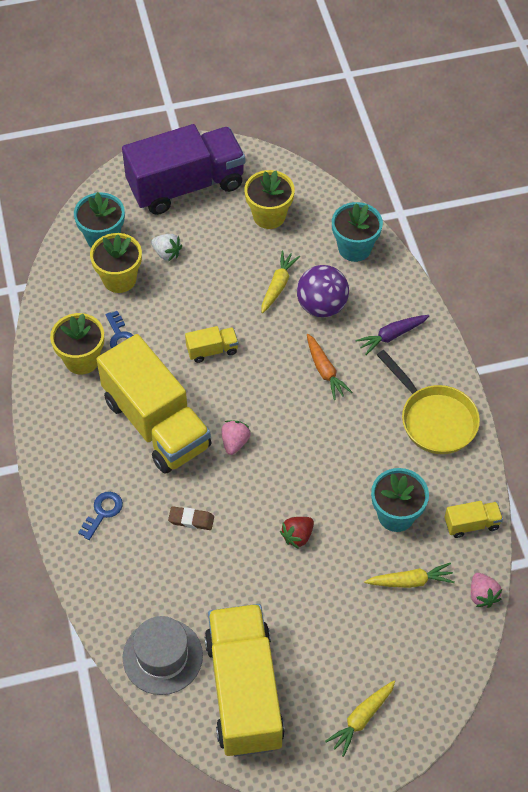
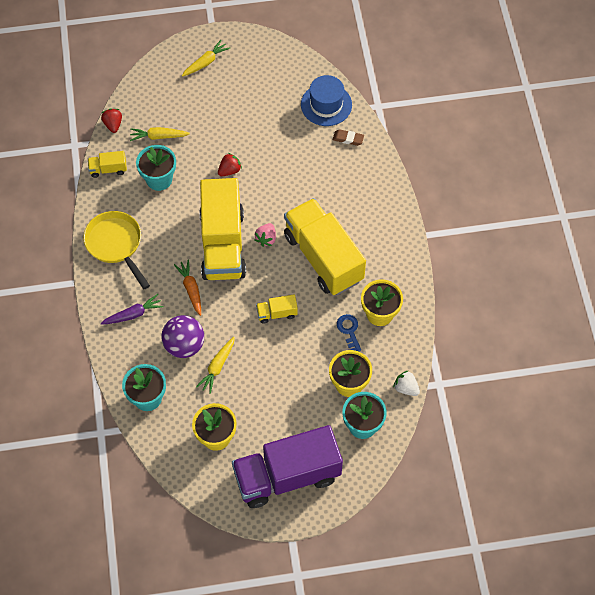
camera: 175 degrees left, 5 degrees up
(103, 512) = (364, 196): blue key -> none
(162, 656) = (326, 105): grey hat -> blue hat
(167, 253) = (308, 405): white strawberry -> white strawberry (406, 388)
(191, 520) = (302, 187): brown eraser -> brown eraser (348, 139)
(244, 691) = (276, 82): yellow truck -> yellow truck (223, 244)
(482, 595) = (113, 124): pink strawberry -> red strawberry

